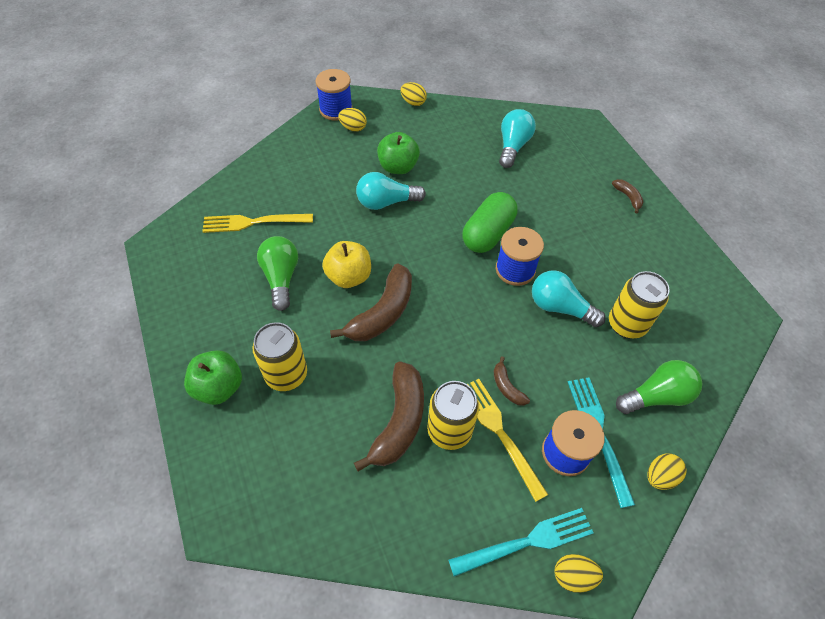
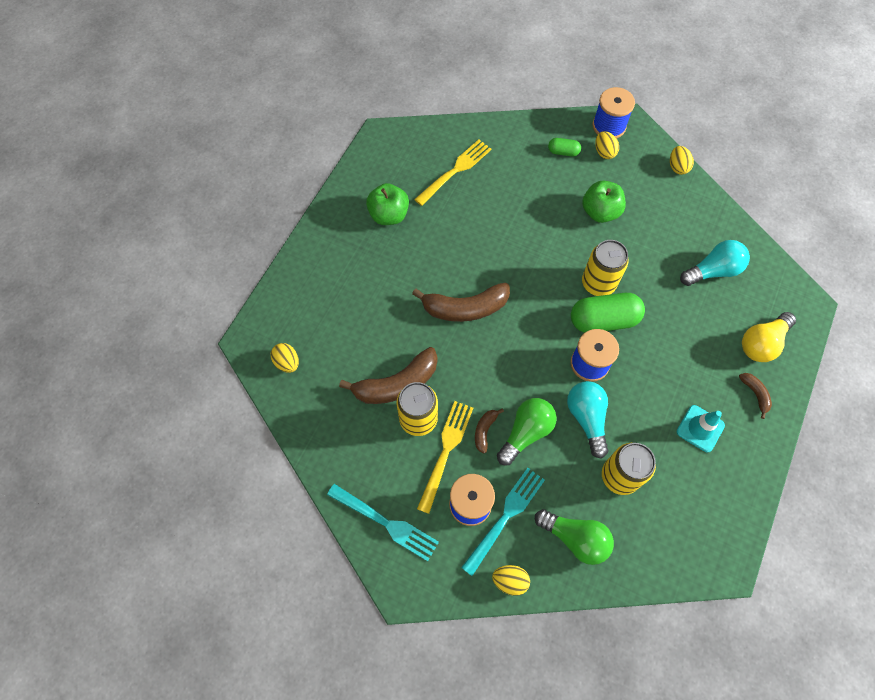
camera: 50 degrees right, 10 degrees up
(219, 387) = (324, 264): green apple -> green apple (389, 215)
(253, 222) = (455, 171): yellow fork -> yellow fork turned 90 degrees clockwise
(281, 278) = (430, 226): green light bulb -> green light bulb (526, 433)
(286, 375) = (366, 292): yellow can -> yellow can (598, 283)
(323, 148) = (563, 152): none -> green capsule
(349, 277) = (472, 264): yellow apple -> none
(386, 202) = (559, 232): turquoise light bulb -> none
(573, 576) = (388, 567): yellow egg -> yellow egg (287, 362)
(593, 165) = (762, 343): none -> yellow light bulb
(628, 197) = (755, 394): brown banana -> brown banana turned 45 degrees counterclockwise
(628, 246) = (700, 428): none -> turquoise traffic cone

